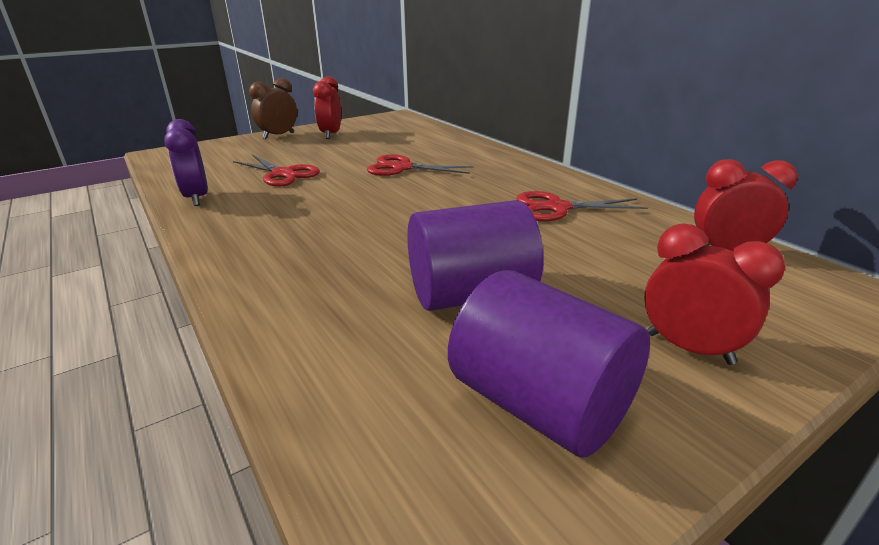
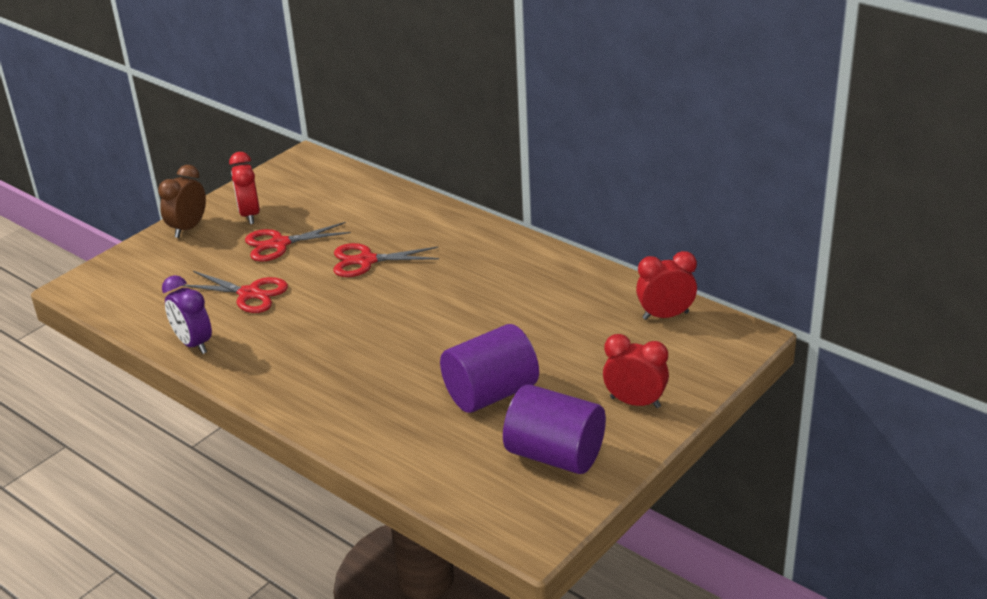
camera: 15 degrees left, 5 degrees up
(557, 208) = (532, 291): red scissors -> red scissors (279, 244)

